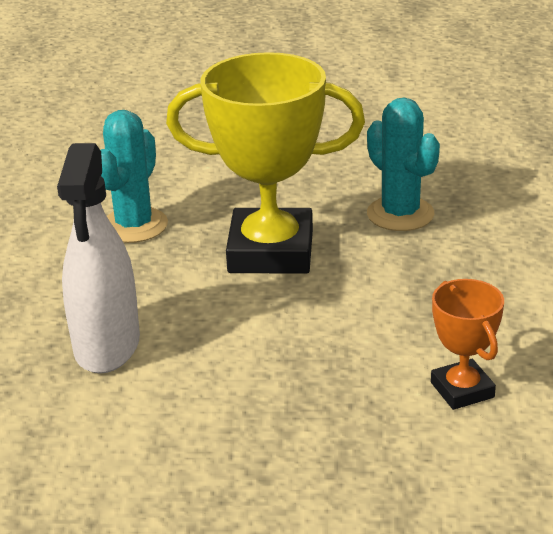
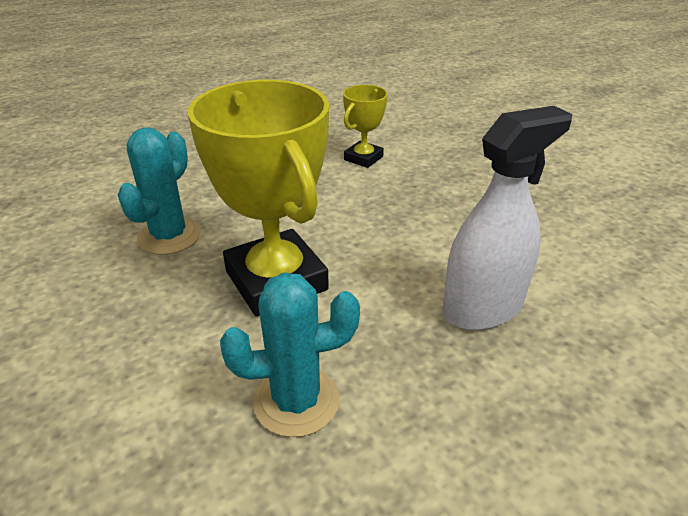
camera: 125 degrees left, 5 degrees up
(462, 390) = (363, 158): orange trophy -> yellow trophy

